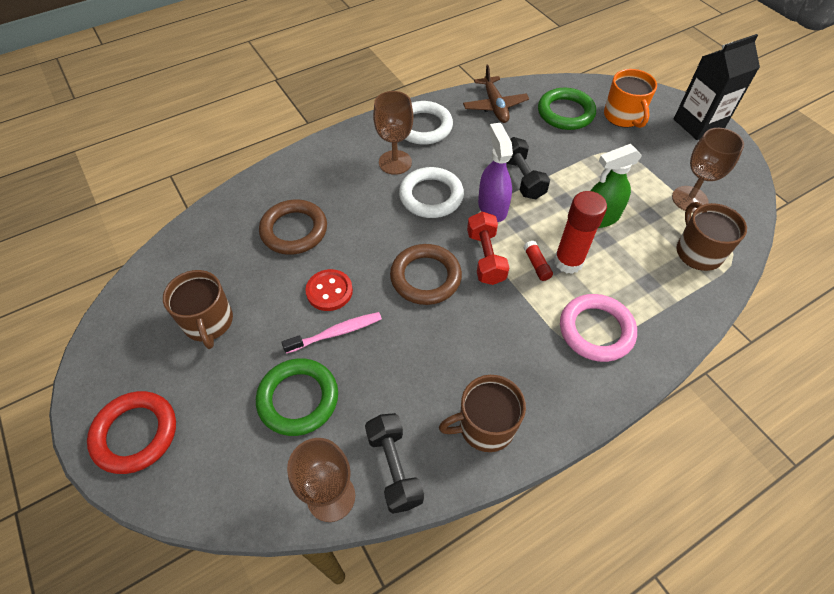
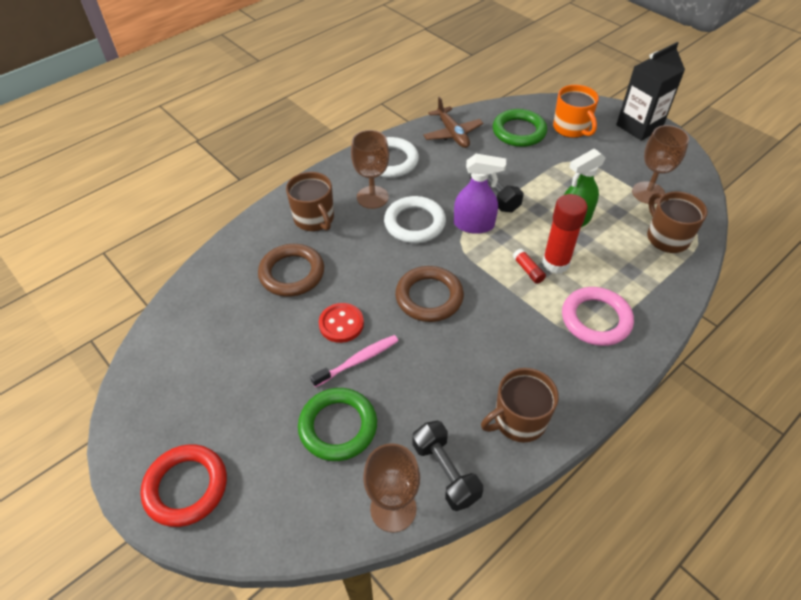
camera: 10 degrees left, 5 degrees down
(208, 322) = (231, 371): brown mug -> brown mug (314, 219)
(485, 257) = (479, 271): red dumbbell -> none
(492, 207) = (474, 225): purple spray bottle -> purple spray bottle turned 120 degrees clockwise

